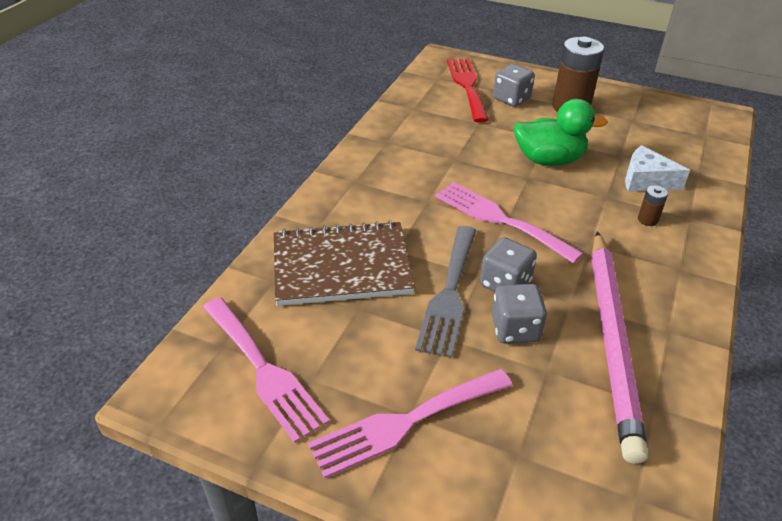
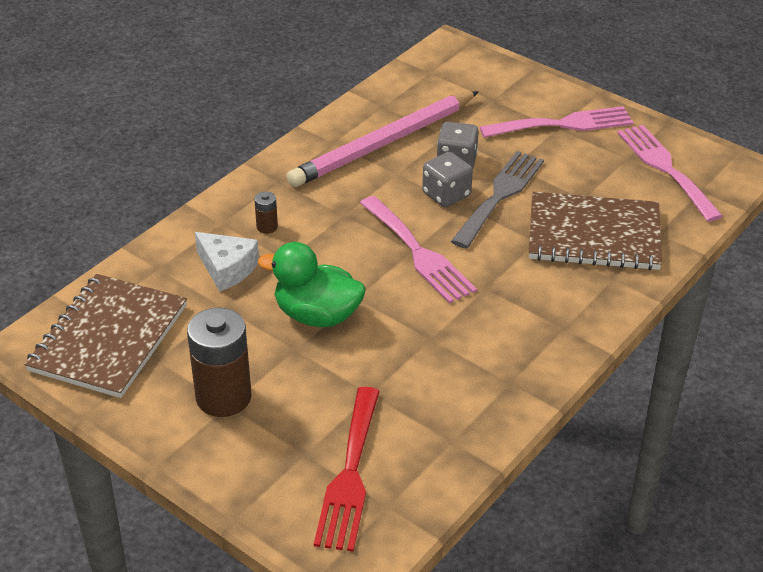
camera: 165 degrees left, 0 degrees up
(511, 99) = (298, 431): grey dice -> none
(612, 340) = (383, 143): pink pencil -> pink pencil turned 150 degrees counterclockwise
(677, 125) = (109, 338): none -> brown notebook

